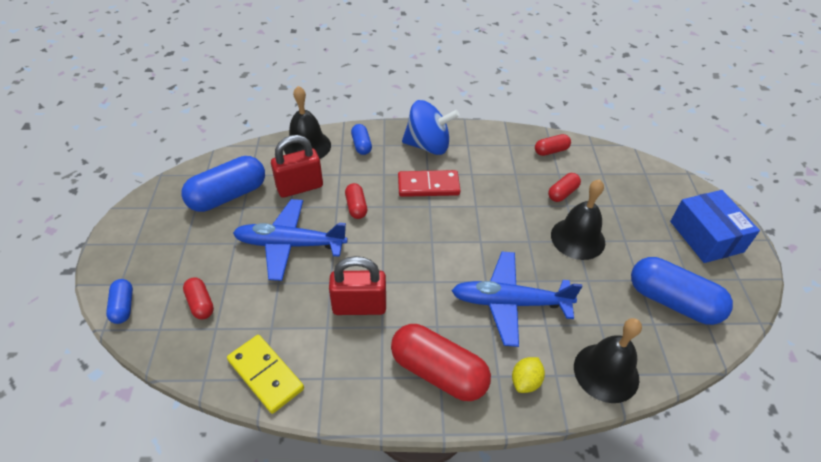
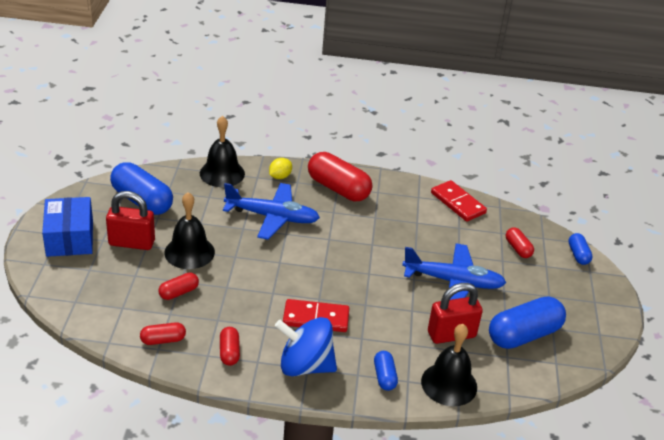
camera: 175 degrees left, 10 degrees down
(265, 375) = (458, 203): yellow domino -> red domino
(356, 207) = (392, 307): red capsule -> red capsule (229, 352)
(359, 306) = (392, 231): red padlock -> red padlock (132, 243)

